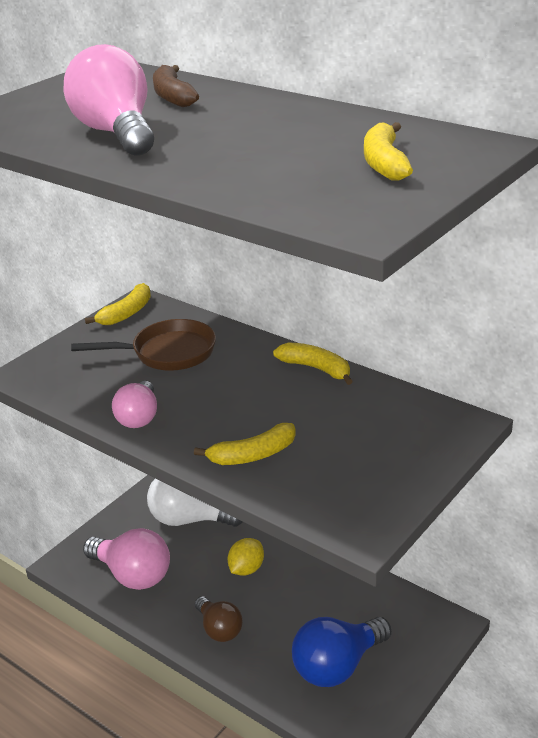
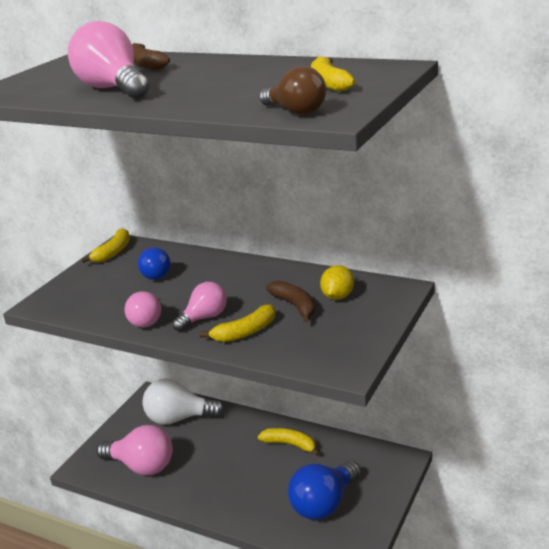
camera: 10 degrees left, 5 degrees down
(167, 353) = (155, 274): brown pan -> blue light bulb
(209, 426) = (204, 318): none -> pink light bulb
(219, 629) = (223, 494): brown light bulb -> brown light bulb (296, 111)
(246, 569) = (234, 447): yellow lemon -> yellow lemon (337, 296)
(316, 368) = (276, 269): yellow banana -> yellow banana (290, 444)
(324, 427) = (295, 306): none -> brown banana

